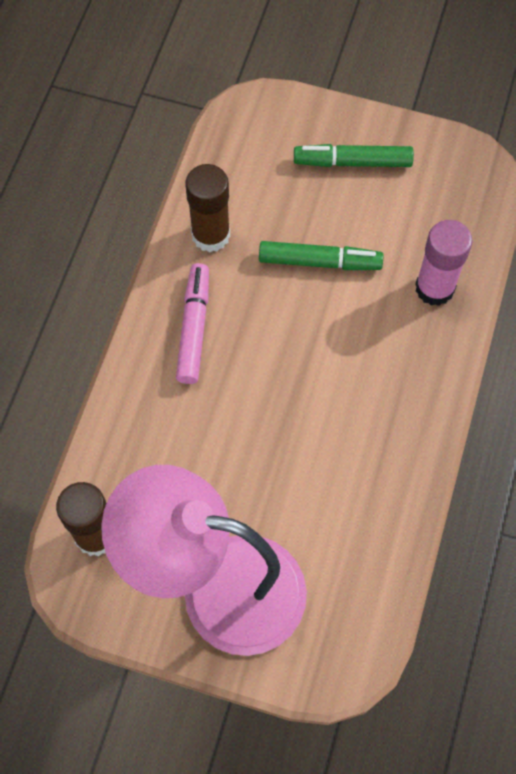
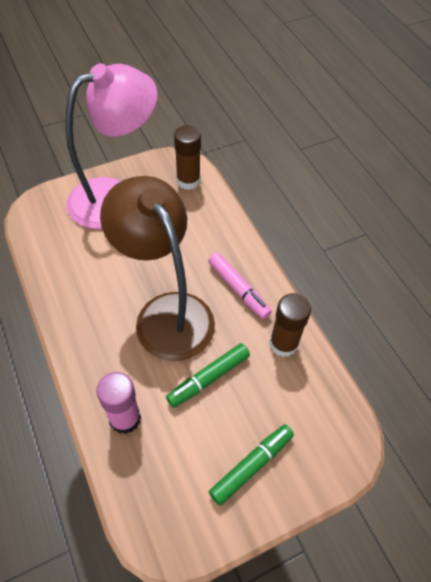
camera: 135 degrees right, 10 degrees down
(299, 364) = (166, 312): none -> brown lamp

